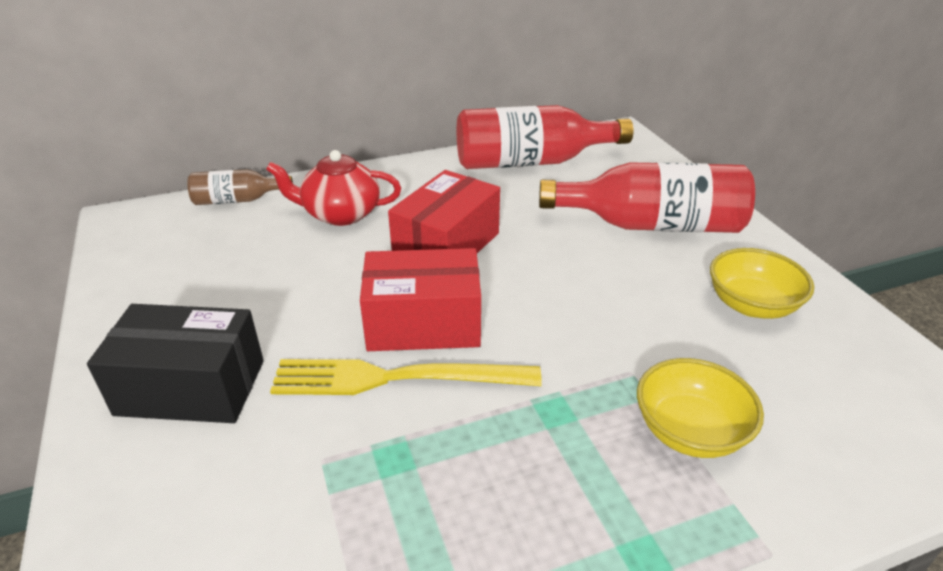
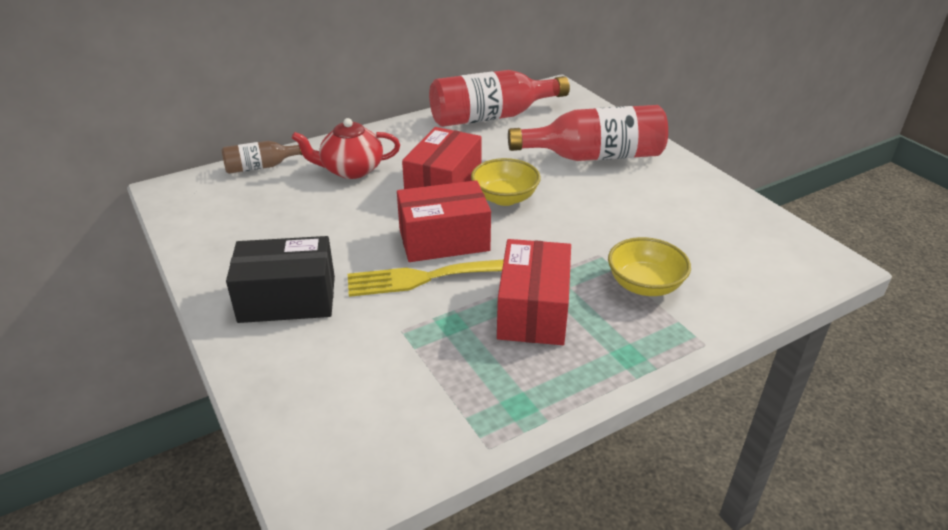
camera: 10 degrees left, 0 degrees up
(516, 453) = (533, 311): none -> red box
(751, 305) = (674, 204): yellow bowl -> yellow bowl (505, 198)

